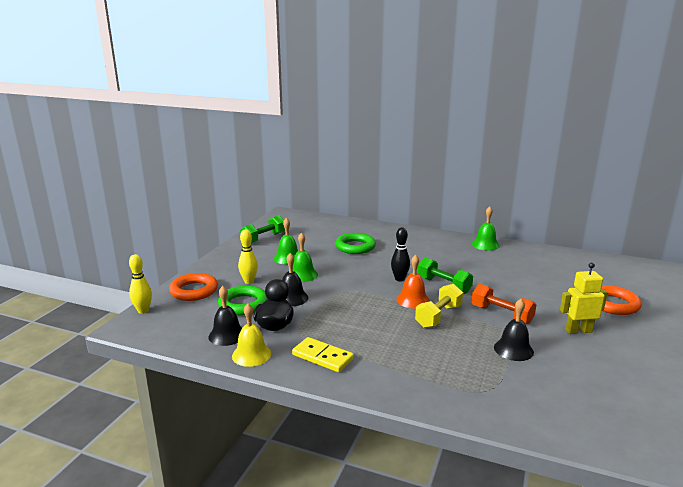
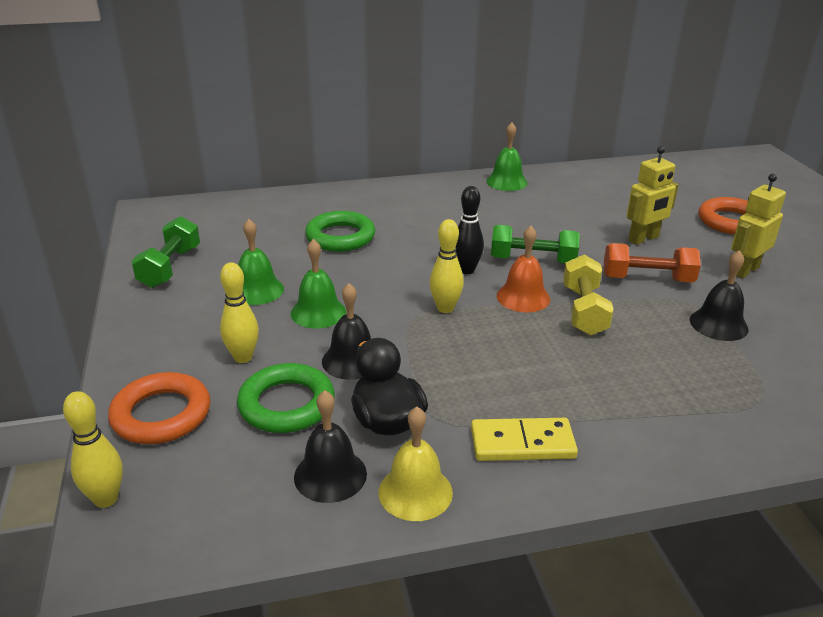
camera: 35 degrees left, 10 degrees up
(364, 292) = (445, 308): none -> yellow bowling pin
(531, 295) = (643, 239): none -> yellow robot

